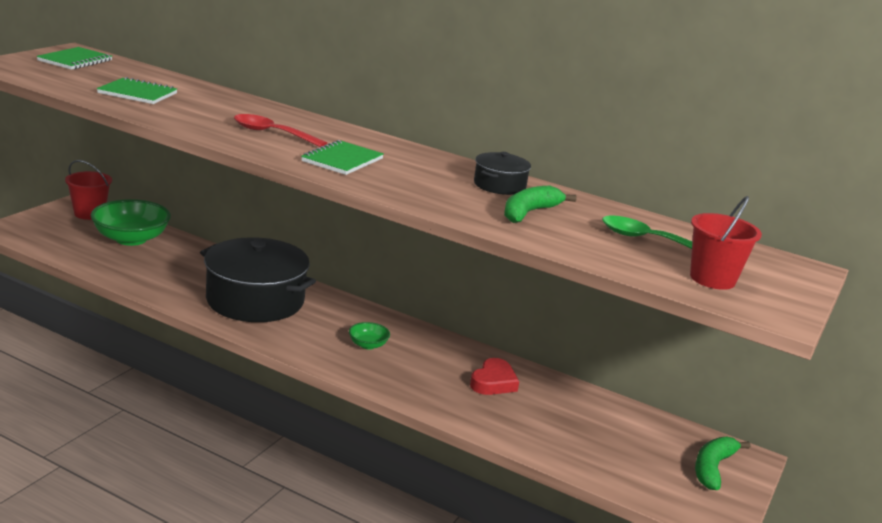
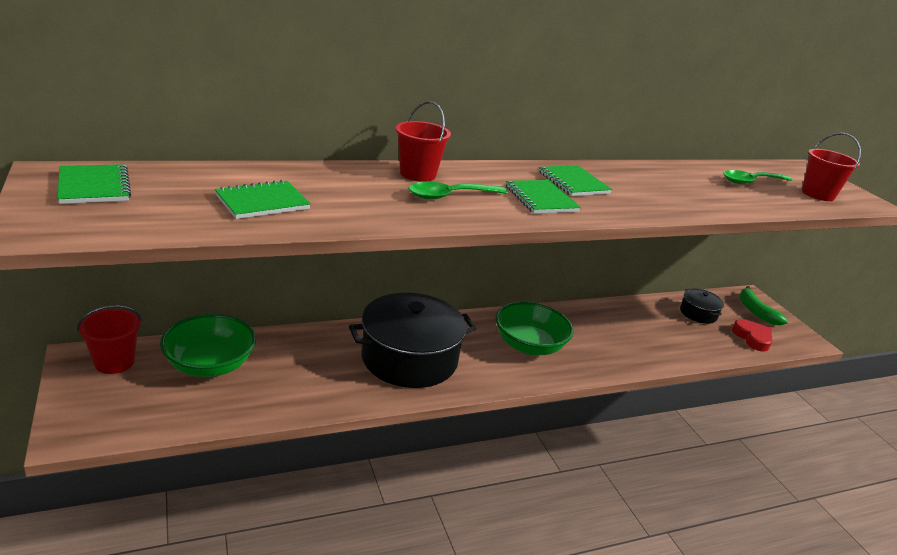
camera: 50 degrees left, 5 degrees up
(272, 133) = (450, 196): red spoon -> green spoon
(292, 119) = (418, 174): none -> red bucket
(368, 345) = (529, 345): green bowl -> green bowl, size x2.11
(414, 166) = (573, 183): none -> green notebook
(493, 382) = (618, 325): red heart -> red heart (752, 338)
(499, 185) = (630, 175): black pot -> black pot (698, 313)
(529, 213) = (689, 190): green banana -> none

